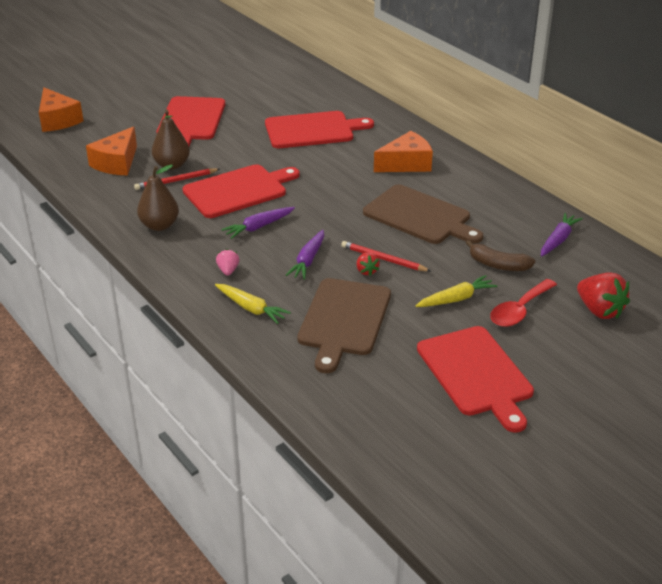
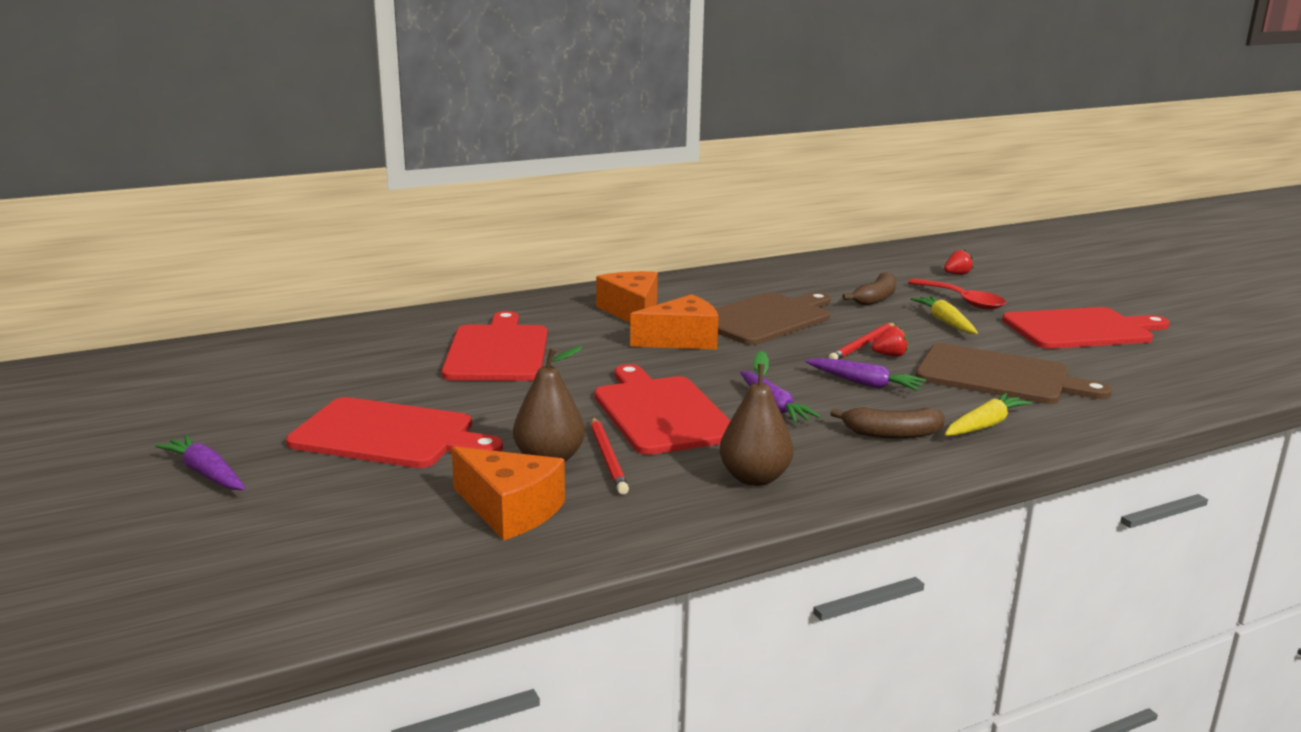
camera: 80 degrees left, 15 degrees down
(58, 120) = (257, 576): orange cheese -> orange cheese (682, 340)
(228, 270) = (891, 434): pink strawberry -> brown banana
(558, 240) = (827, 271): purple carrot -> purple carrot (206, 473)
(599, 310) = (957, 274): red strawberry -> red strawberry, size x0.53

